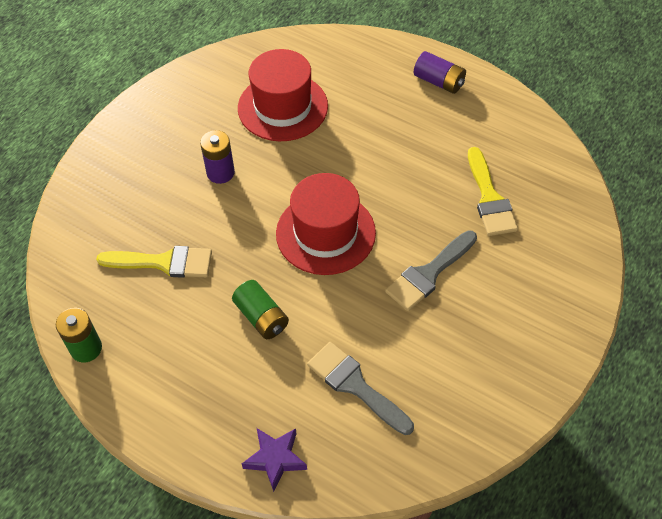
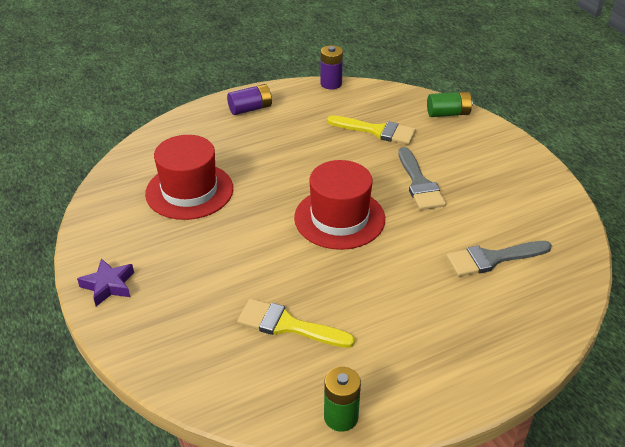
camera: 60 degrees left, 15 degrees down
(164, 263) = (287, 325): yellow brush -> yellow brush turned 105 degrees counterclockwise
(220, 173) = (222, 252): purple battery -> purple battery (331, 84)
(261, 317) = (393, 285): green battery -> green battery (448, 113)
(275, 459) = (533, 329): purple star -> purple star (108, 285)

